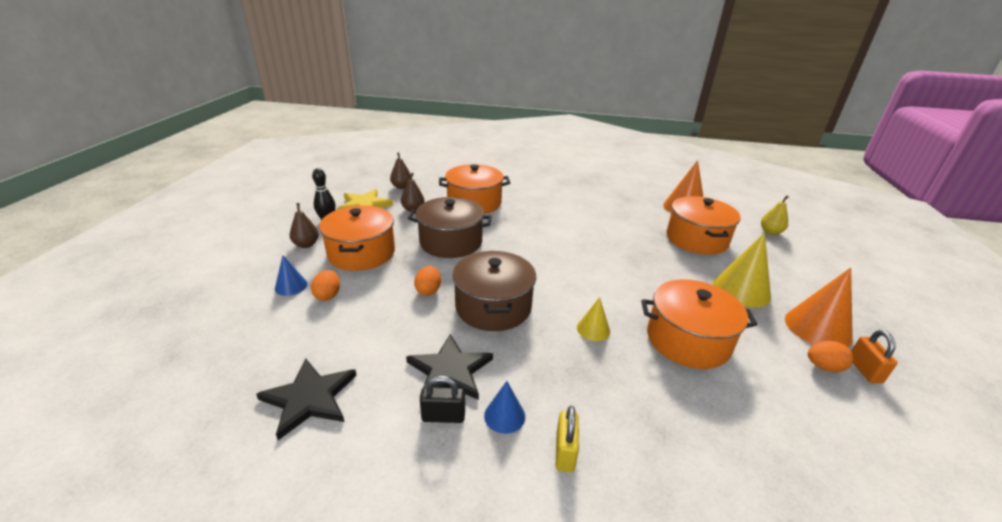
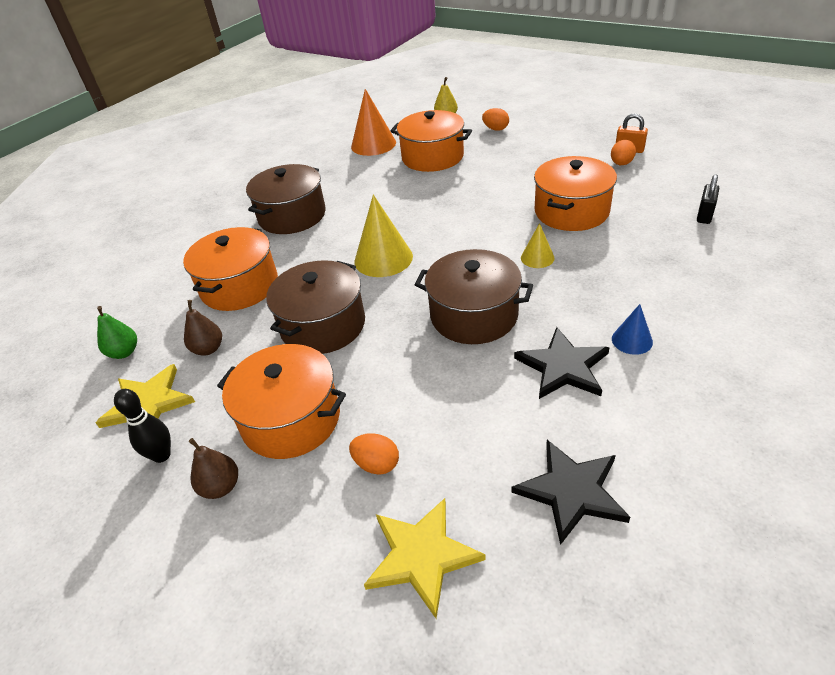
camera: 60 degrees left, 10 degrees up
(253, 331) = (421, 556): none -> yellow star
(291, 286) = (330, 509): blue cone -> none
(401, 187) = (124, 352): brown pear -> green pear
(428, 290) = (417, 362): orange egg -> orange egg (495, 129)
(443, 416) = (623, 382): black padlock -> black padlock (704, 215)
(560, 200) = (292, 216): none -> brown pot
(565, 452) = (678, 314): yellow padlock -> none
(741, 290) = (519, 163): yellow cone -> yellow cone (383, 258)
(817, 328) = (580, 149): orange cone -> none

